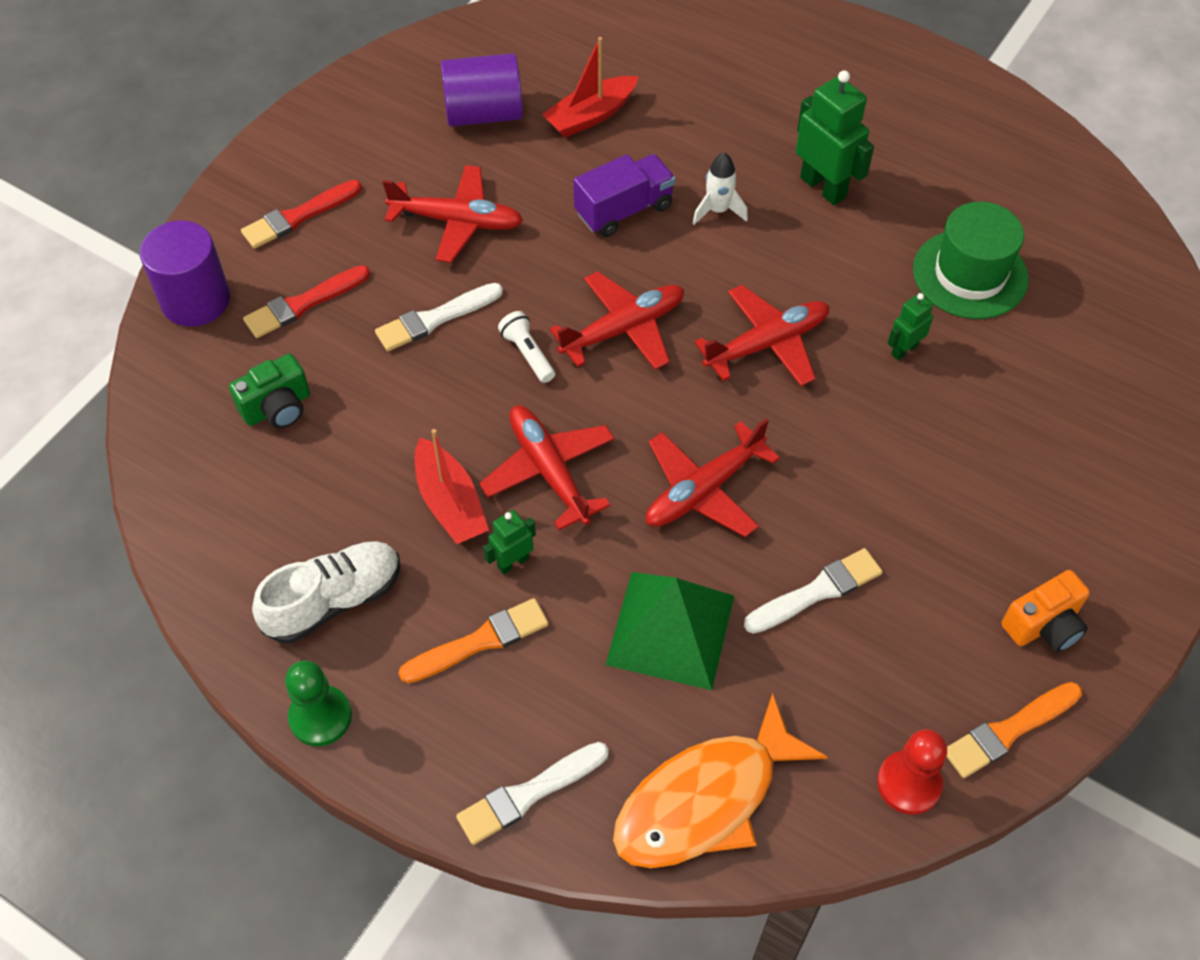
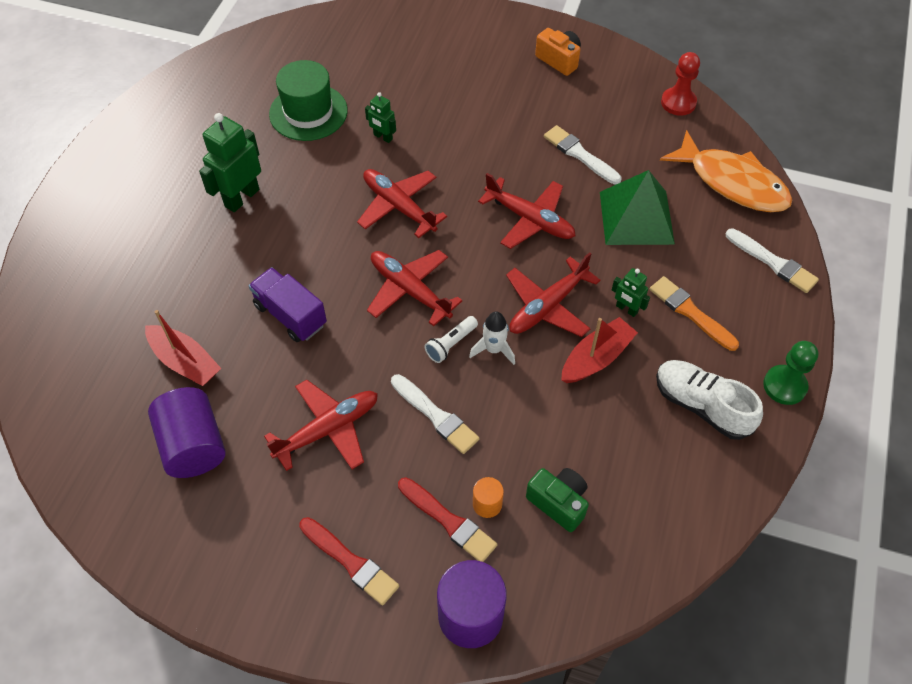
camera: 105 degrees left, 0 degrees up
(307, 341) = (487, 504): none -> orange cylinder
(457, 221) = (328, 429): red plane -> red plane turned 60 degrees clockwise
(718, 210) = (278, 256): white rocket -> white rocket (494, 349)
(1008, 731) = (629, 68): orange brush -> none

